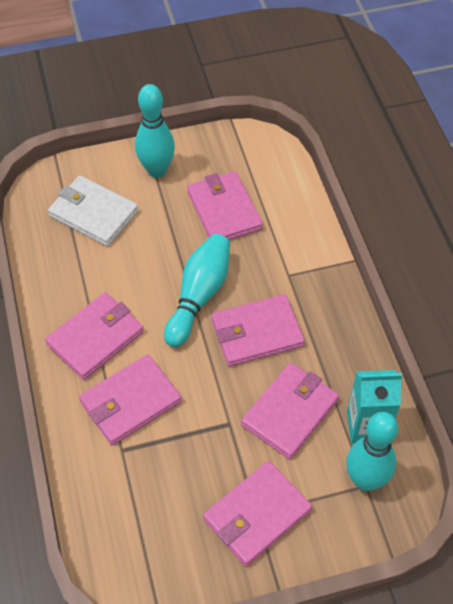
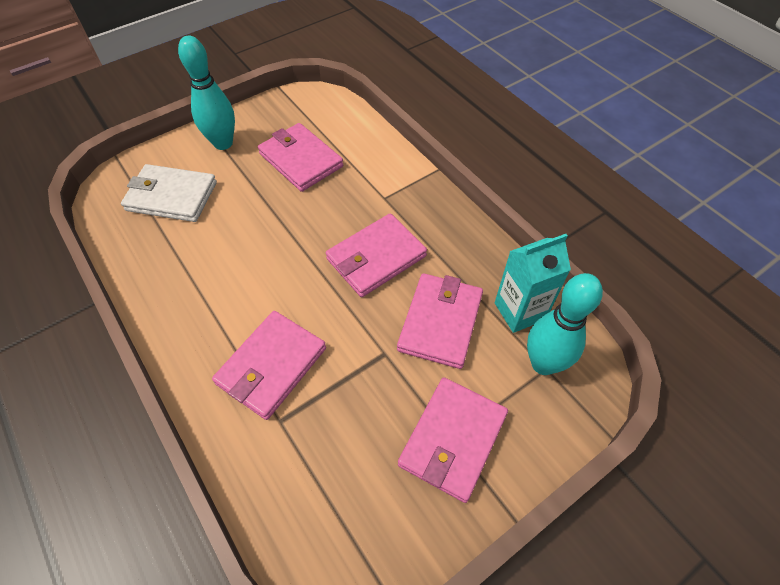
camera: 20 degrees left, 0 degrees up
(96, 338) = (211, 312): pink wallet -> none
(199, 296) = (305, 240): turquoise bowling pin -> none

